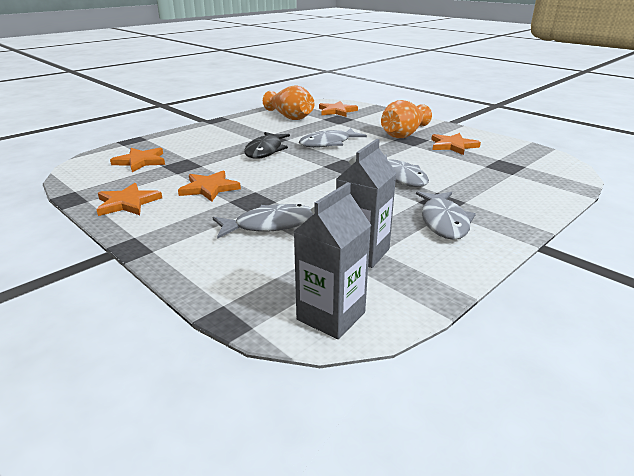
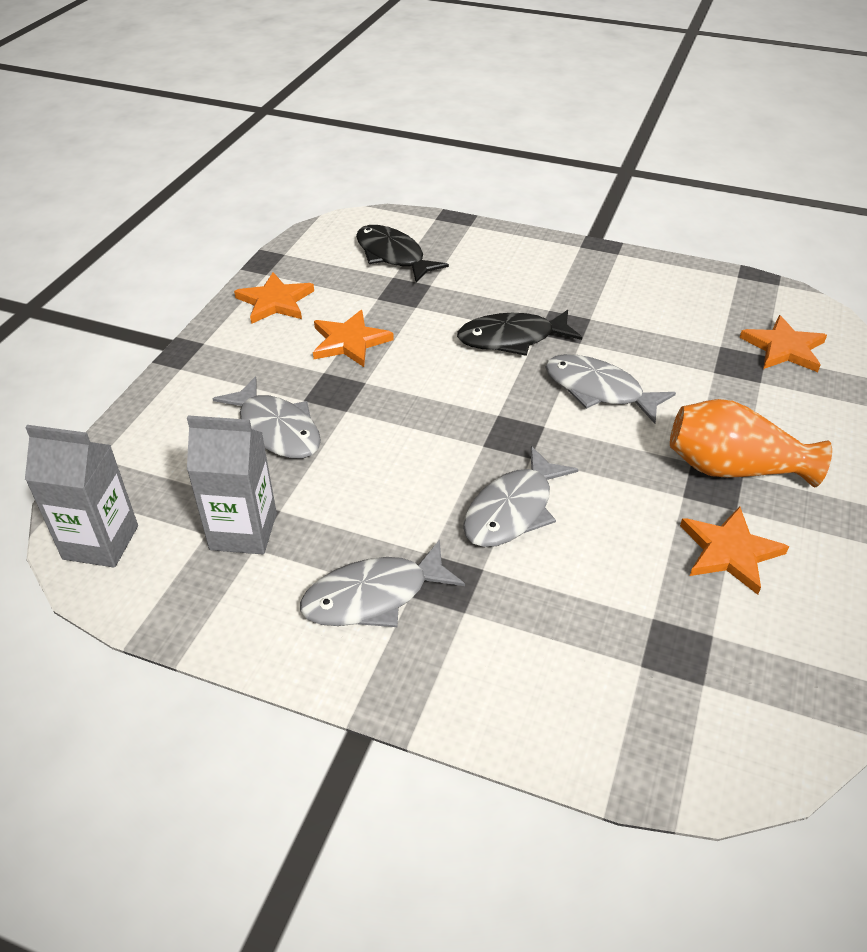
camera: 65 degrees right, 15 degrees up
(141, 161) = (393, 256): orange star -> black fish
(290, 117) = (691, 307): orange vase -> none

